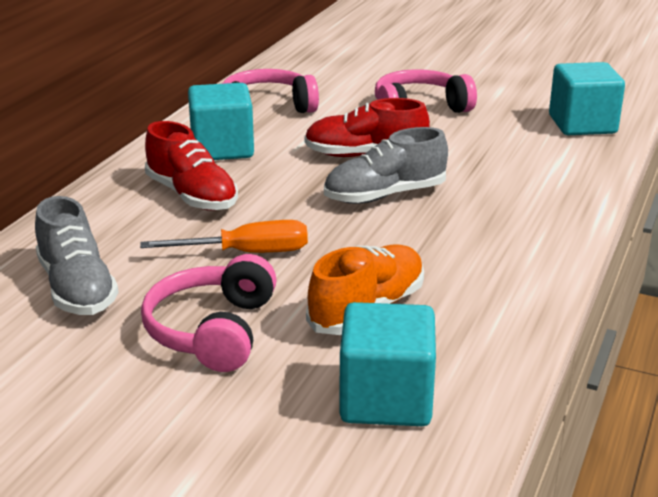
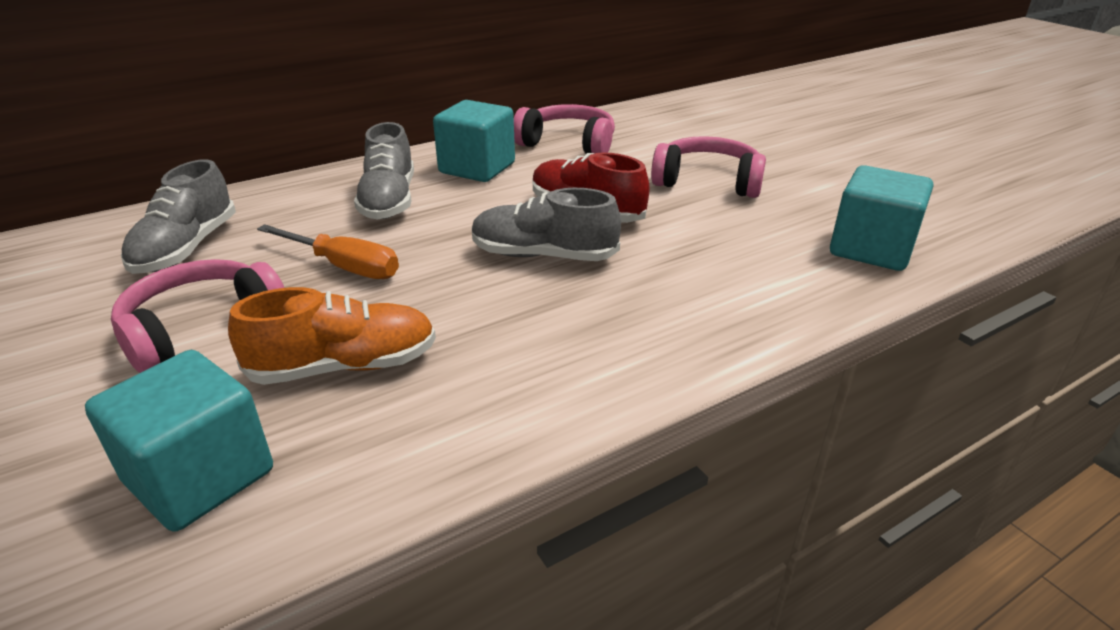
camera: 35 degrees right, 5 degrees up
(192, 196) = (389, 201): red shoe -> grey shoe

